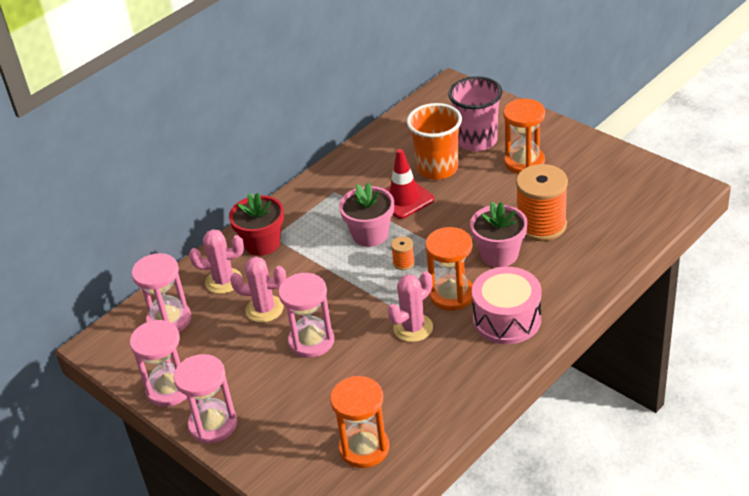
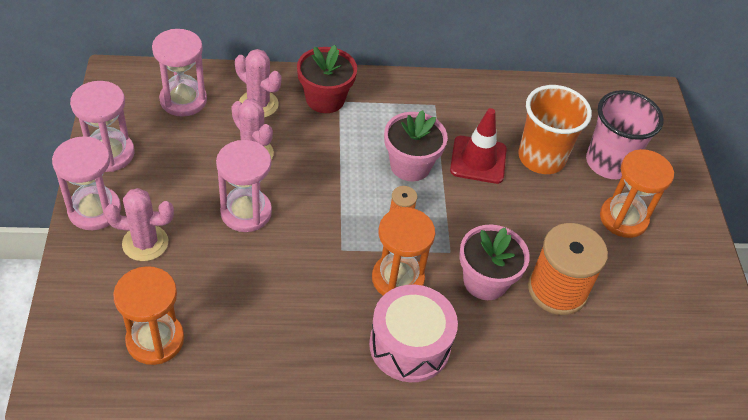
camera: 35 degrees right, 10 degrees up
(413, 328) = (329, 277): pink cactus -> pink cactus (145, 243)

